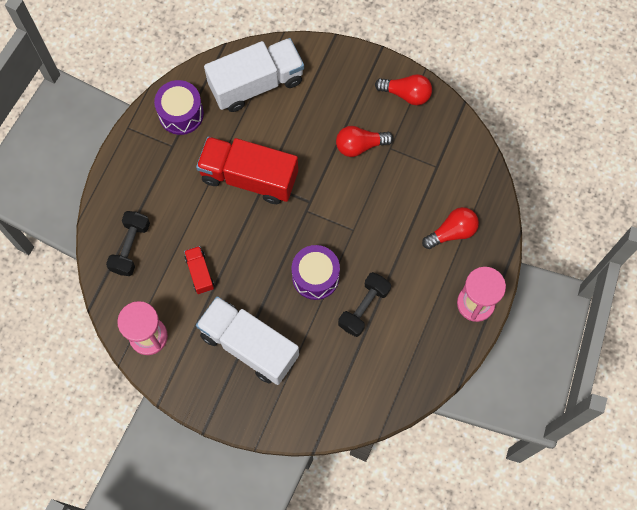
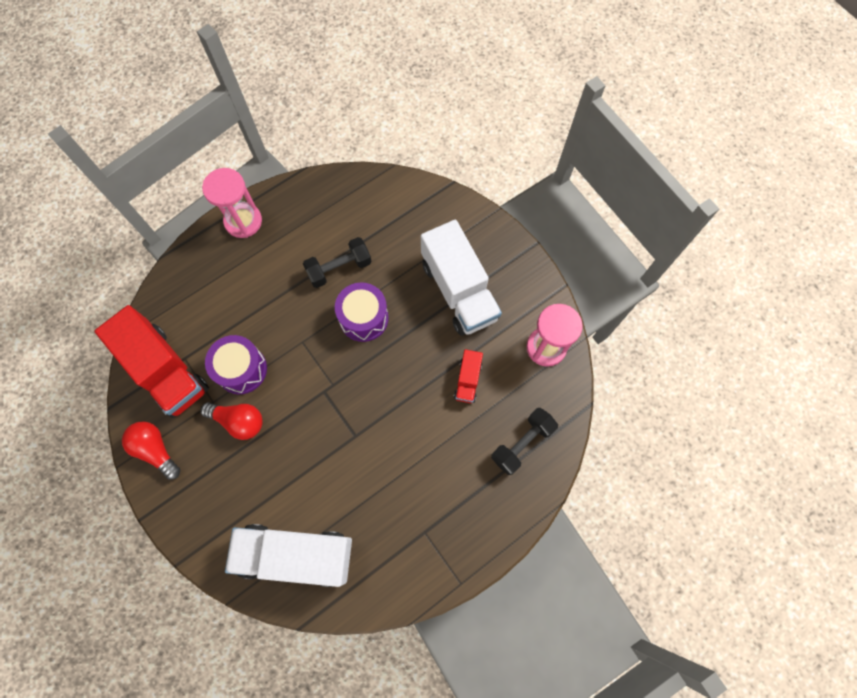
camera: 150 degrees left, 0 degrees up
(181, 114) = (395, 566): purple drum -> purple drum (241, 369)
(249, 177) = (366, 451): red truck -> red truck (165, 371)
(452, 232) = (217, 290): red light bulb -> none

